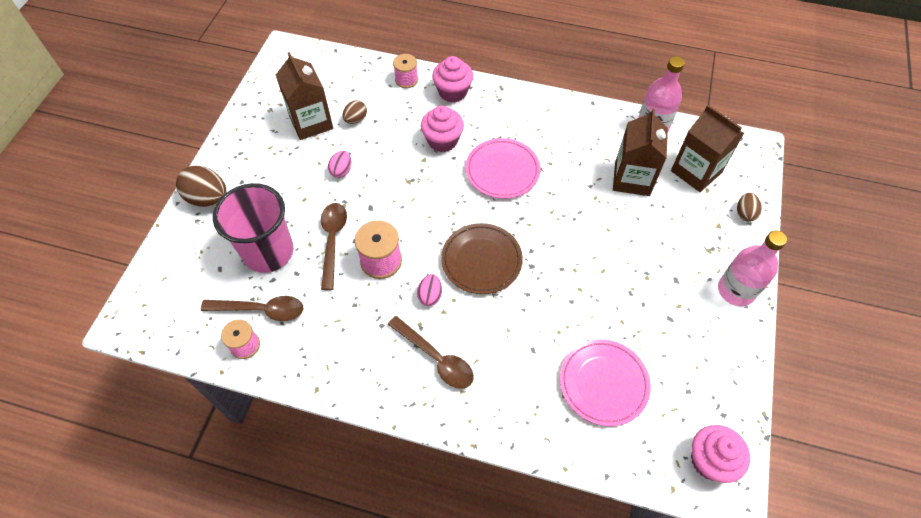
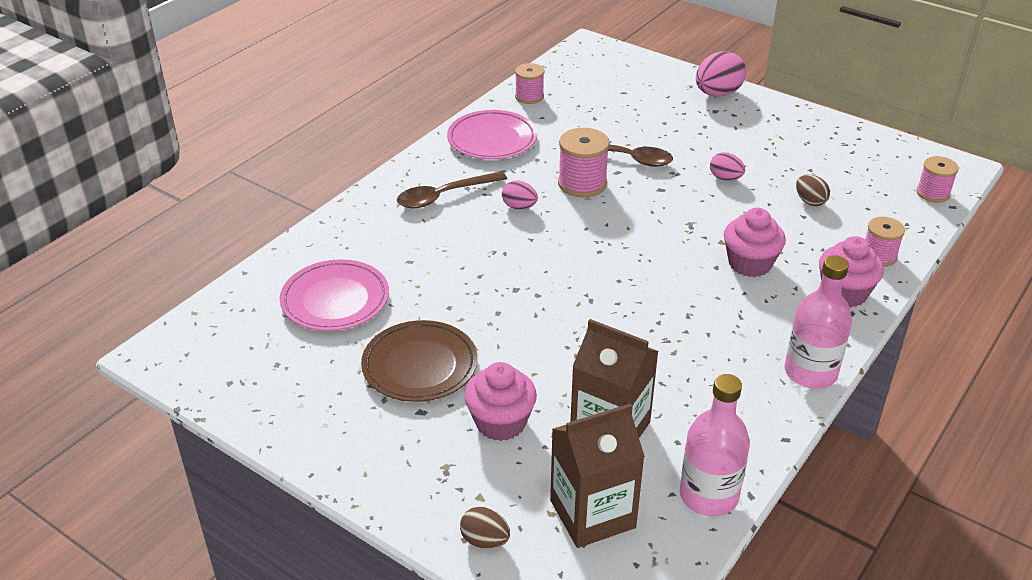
camera: 110 degrees right, 20 degrees down
(208, 198) = (717, 94): brown egg -> pink egg
(261, 310) = (562, 108): brown spoon -> none
(268, 252) = (630, 119): pink cup -> none
(311, 122) = (813, 168): brown carton -> none
(323, 60) = (933, 193): none -> pink spool
(481, 260) = (544, 252): brown plate -> brown plate (420, 366)
(502, 171) = (676, 303): pink plate -> pink plate (492, 140)
(710, 460) = (195, 350): pink cupcake -> pink cupcake (500, 422)
(736, 290) = (368, 467): pink bottle -> pink bottle (810, 372)

